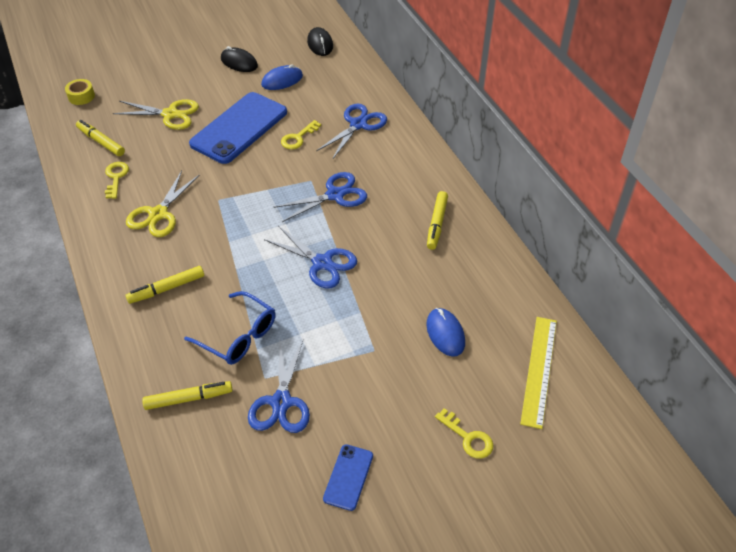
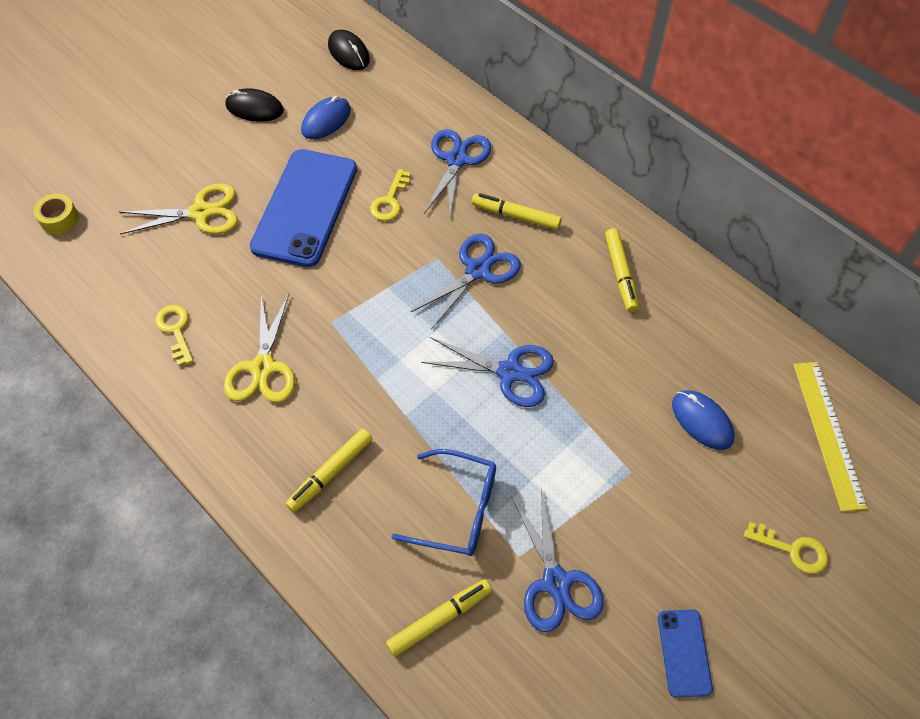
camera: 20 degrees left, 10 degrees up
(101, 142) = (125, 282): yellow marker -> yellow marker (516, 216)

